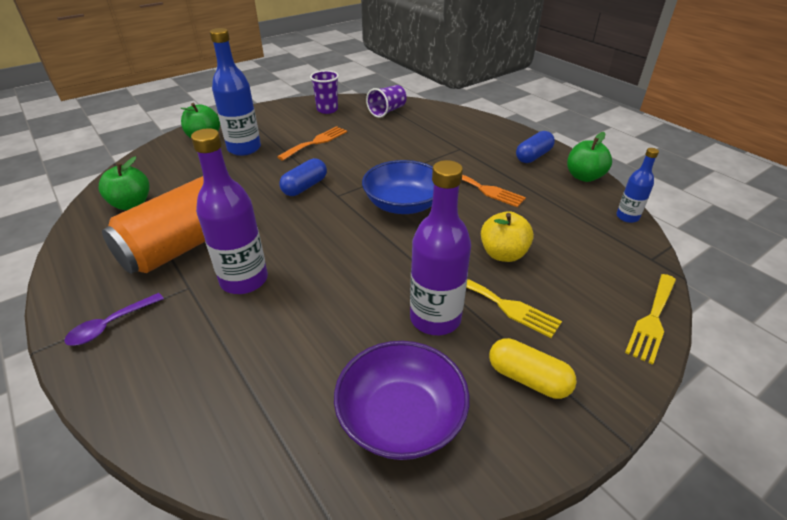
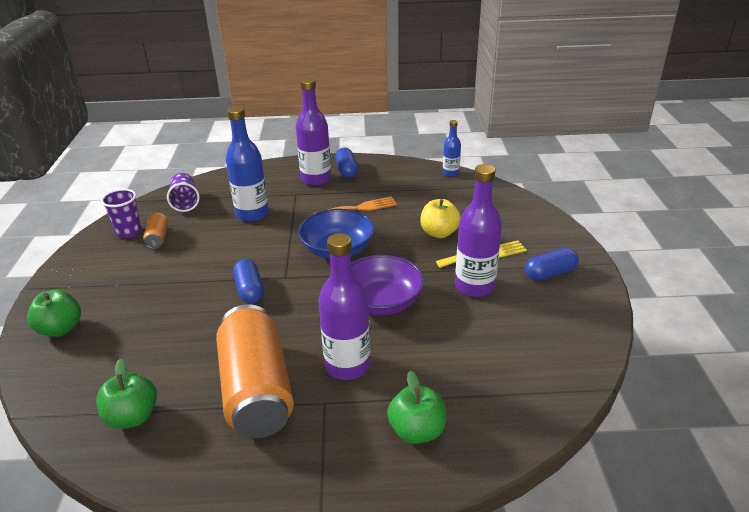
camera: 55 degrees left, 5 degrees down
(110, 325) = (330, 467): purple spoon -> none
(244, 148) = (128, 307): blue bottle -> blue bottle (252, 214)
(316, 142) = (181, 259): orange fork -> none
(331, 122) = (158, 238): none -> orange can
(401, 418) = (546, 334): purple bowl -> purple bowl (381, 302)
(496, 148) = (316, 179): none -> purple bottle
(528, 378) = (550, 273): yellow capsule -> blue capsule
(584, 177) = (394, 165): green apple -> green apple (417, 431)
(652, 320) = (540, 212): yellow fork -> none

